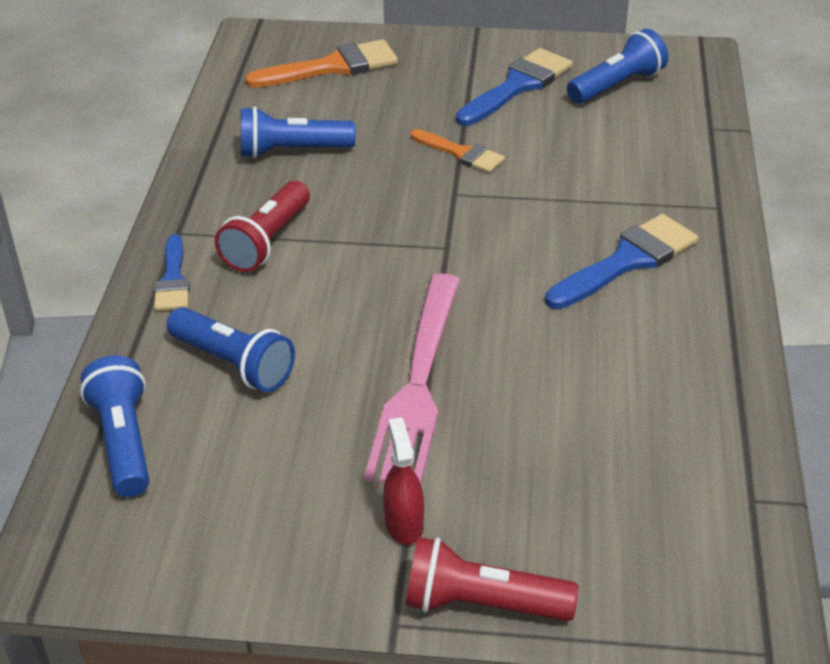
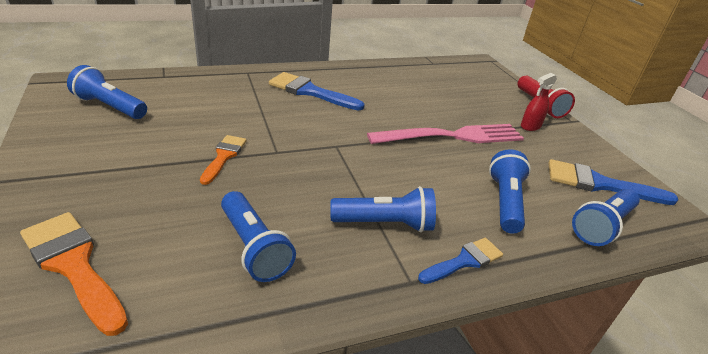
camera: 120 degrees left, 5 degrees down
(267, 242) = (385, 224): red flashlight -> blue flashlight
(517, 86) = (113, 146): blue brush -> blue brush (599, 184)

